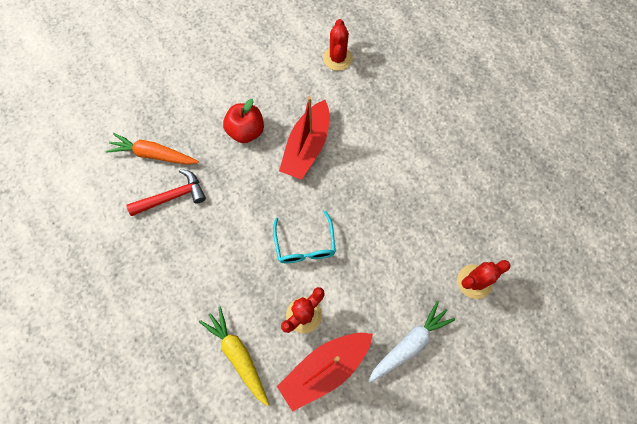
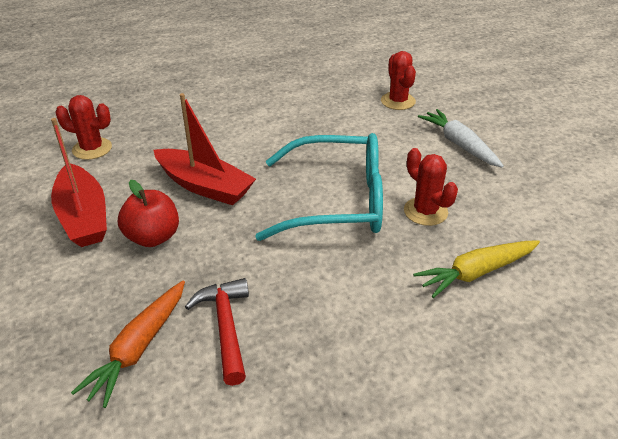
camera: 80 degrees left, 30 degrees down
(305, 245) = (337, 201): turquoise glasses -> turquoise glasses, size x1.85
(325, 369) = (489, 202): red boat -> red boat (83, 216)

